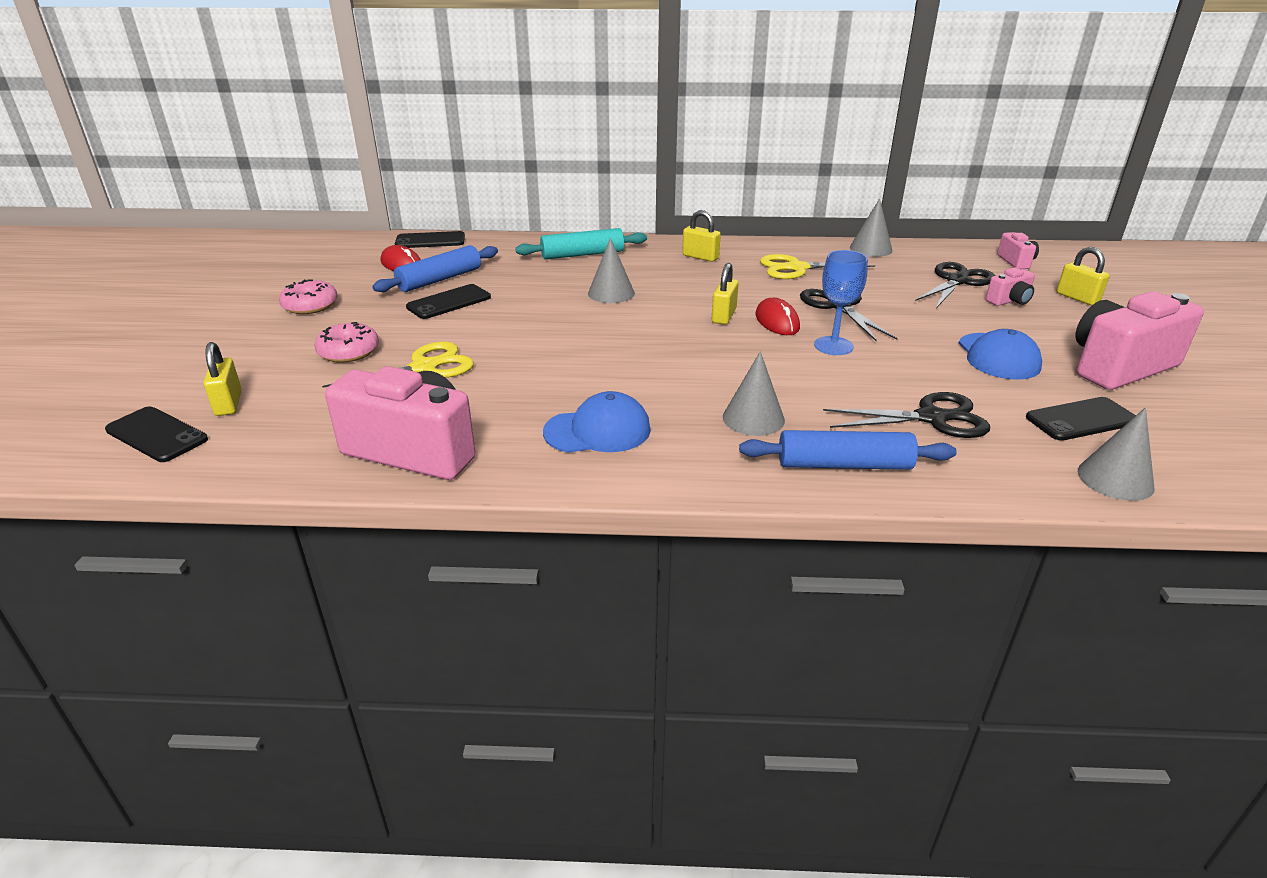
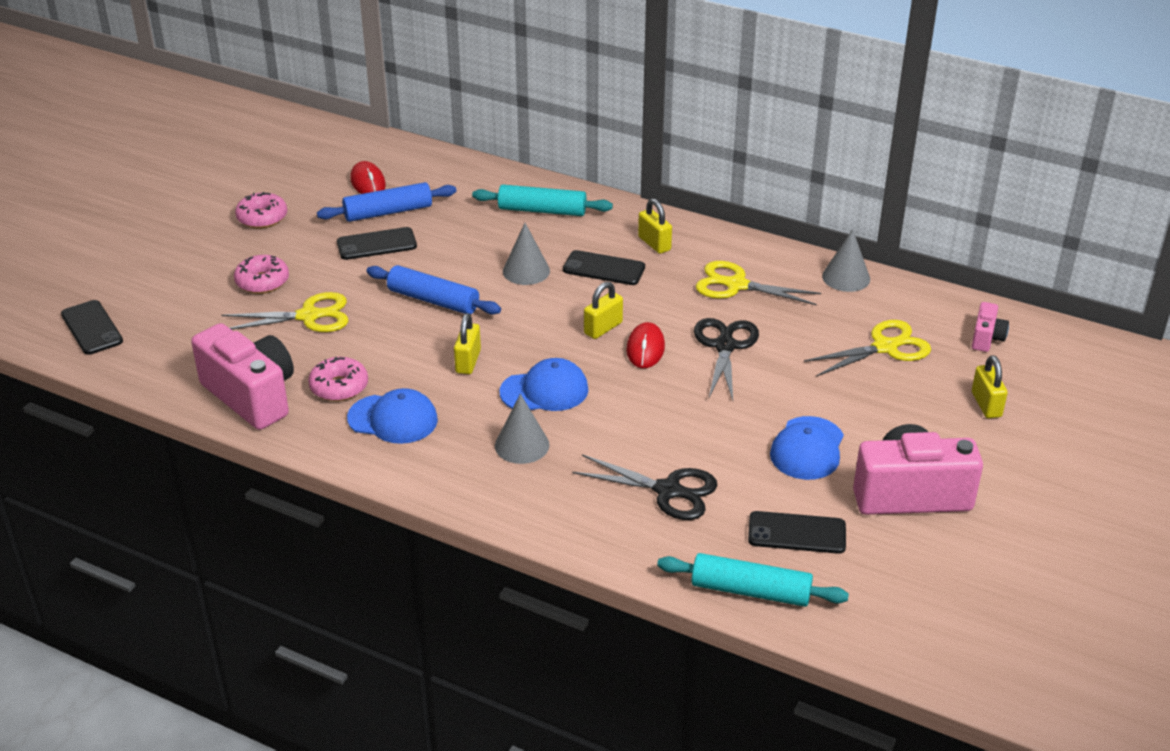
camera: 25 degrees right, 5 degrees up
(228, 403) = (151, 311): yellow padlock -> yellow padlock (468, 361)
(430, 241) = (414, 154): black phone -> black phone (604, 268)
(511, 418) = (339, 387): none -> pink donut
(725, 371) = (544, 391): none -> blue cap
(833, 346) = (667, 392): blue goblet -> none
(844, 465) = (549, 509): blue rolling pin -> blue rolling pin (433, 300)
(957, 281) = (885, 347): black scissors -> yellow scissors
(1009, 301) = (907, 388): pink camera -> none
(1115, 479) = (750, 591): grey cone -> turquoise rolling pin

